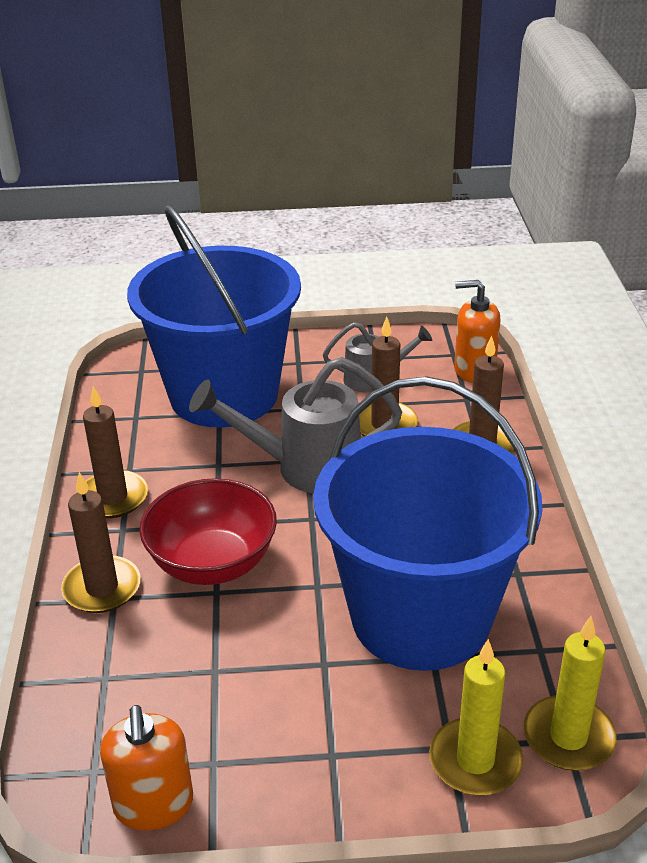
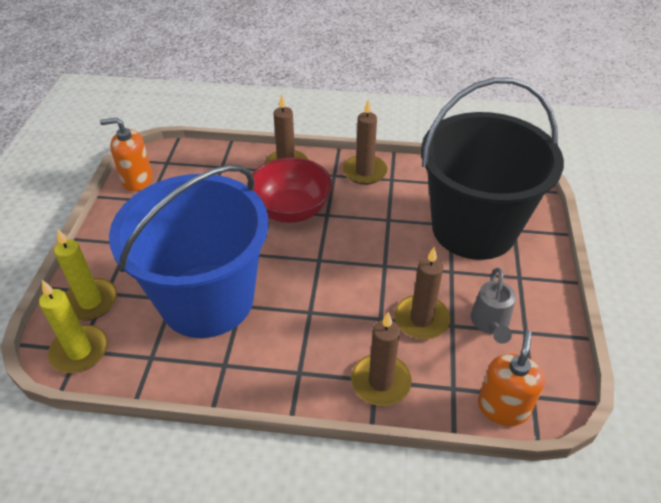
camera: 100 degrees right, 10 degrees up
(224, 395) = (473, 229): blue bucket -> black bucket
(305, 468) = (375, 263): grey watering can -> none

